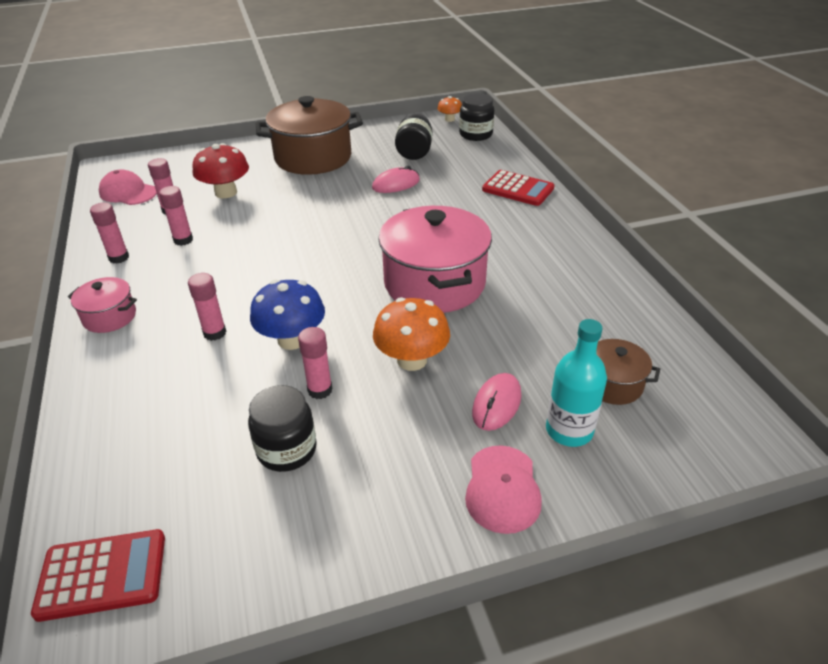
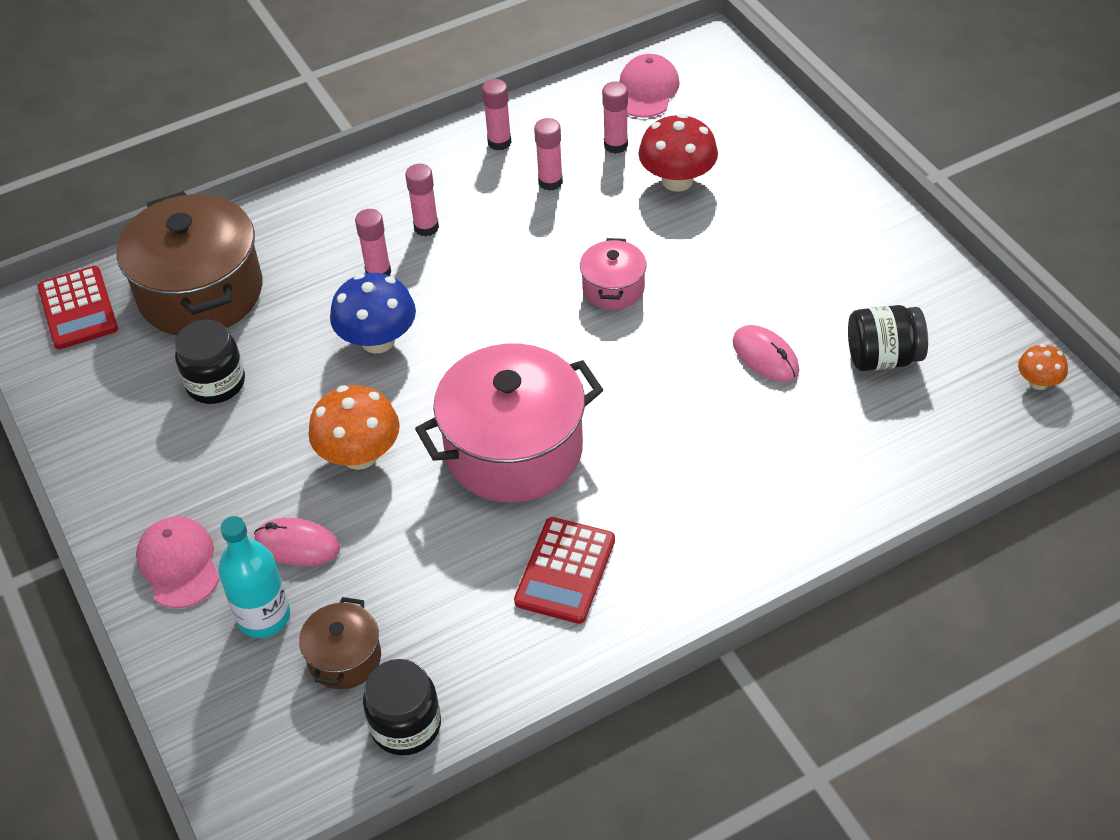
camera: 80 degrees right, 10 degrees up
(109, 317) = (390, 180): pink pot -> pink pot (613, 288)
(313, 158) = (814, 240): brown pot -> brown pot (201, 292)
(320, 390) = (300, 386): pink glue stick -> pink glue stick (426, 227)
(476, 134) = (990, 430): black jar -> black jar (406, 725)
(502, 489) = (179, 564): pink cap -> pink cap turned 75 degrees clockwise
(518, 189) = (804, 514): red calculator -> red calculator (565, 571)

